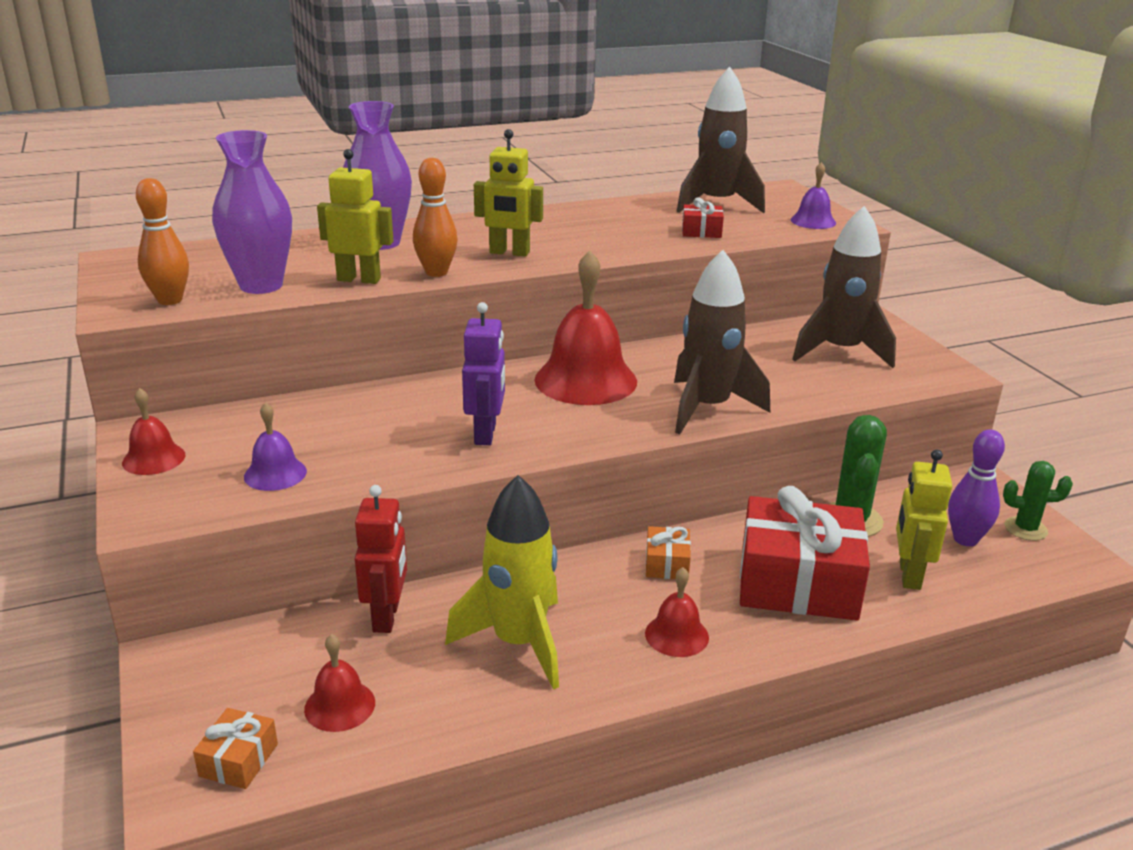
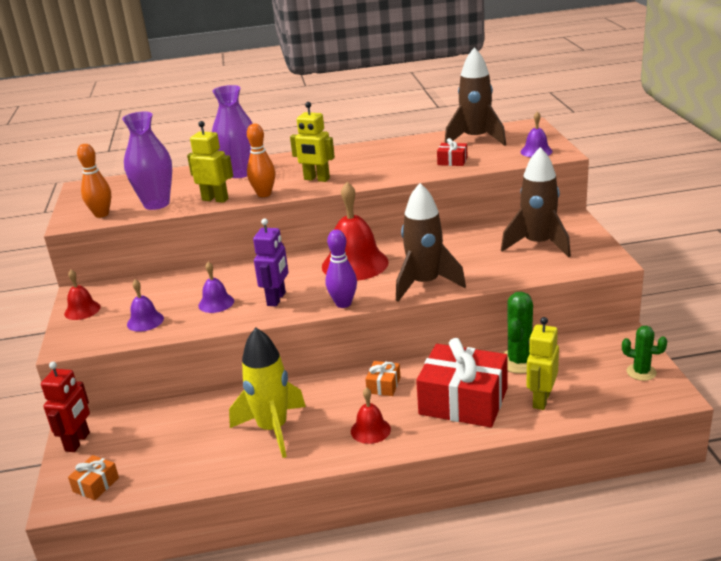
camera: 15 degrees right, 0 degrees up
(340, 705) = (159, 459): red bell -> none
(387, 442) = (216, 303): none -> purple bell
(387, 617) = (202, 410): red robot -> red robot (78, 442)
(965, 539) = (593, 377): purple bowling pin -> purple bowling pin (343, 304)

